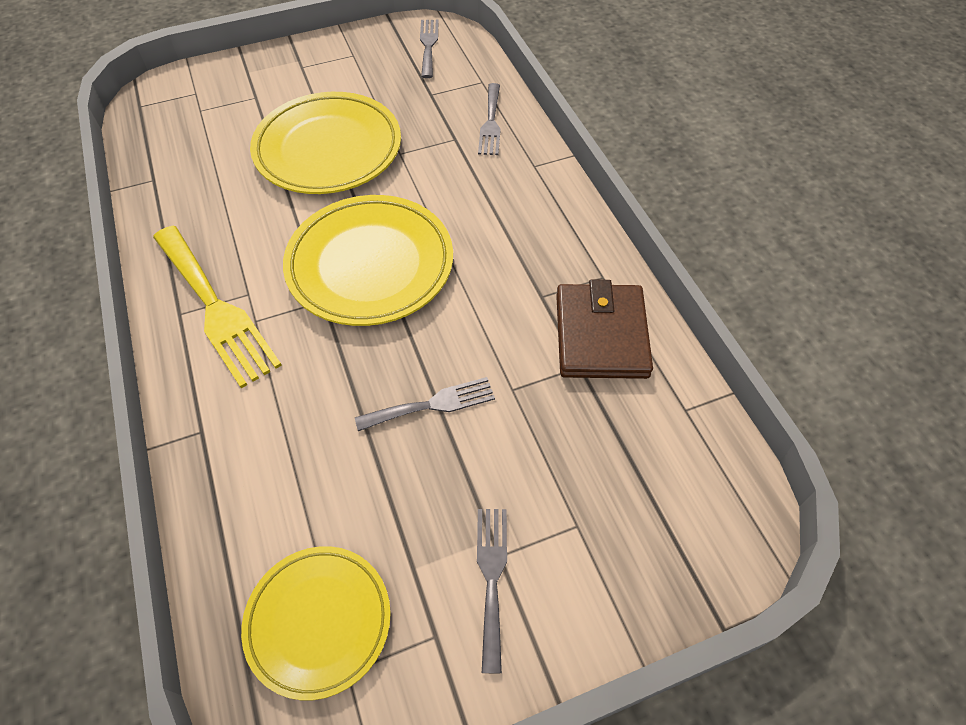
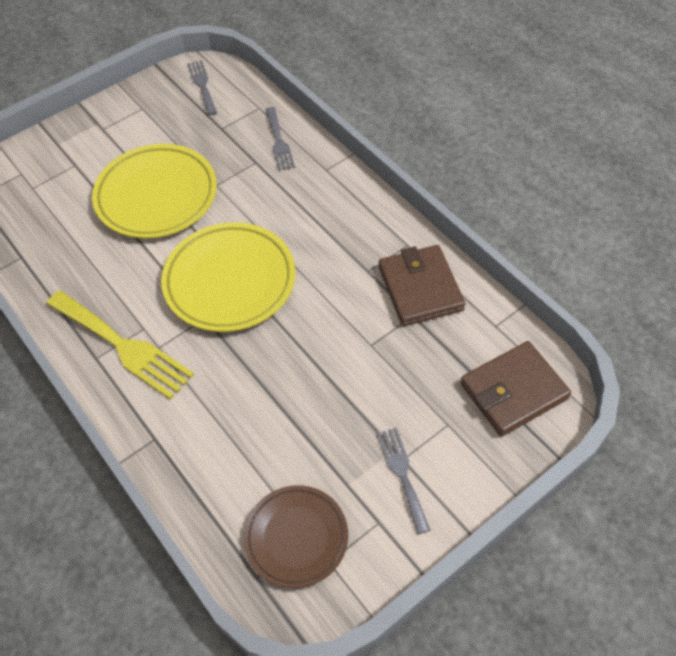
camera: 15 degrees left, 0 degrees up
(319, 622) = (296, 537): yellow plate -> brown plate
(432, 404) = (317, 371): grey fork -> none
(683, 507) = (513, 391): none -> brown wallet

